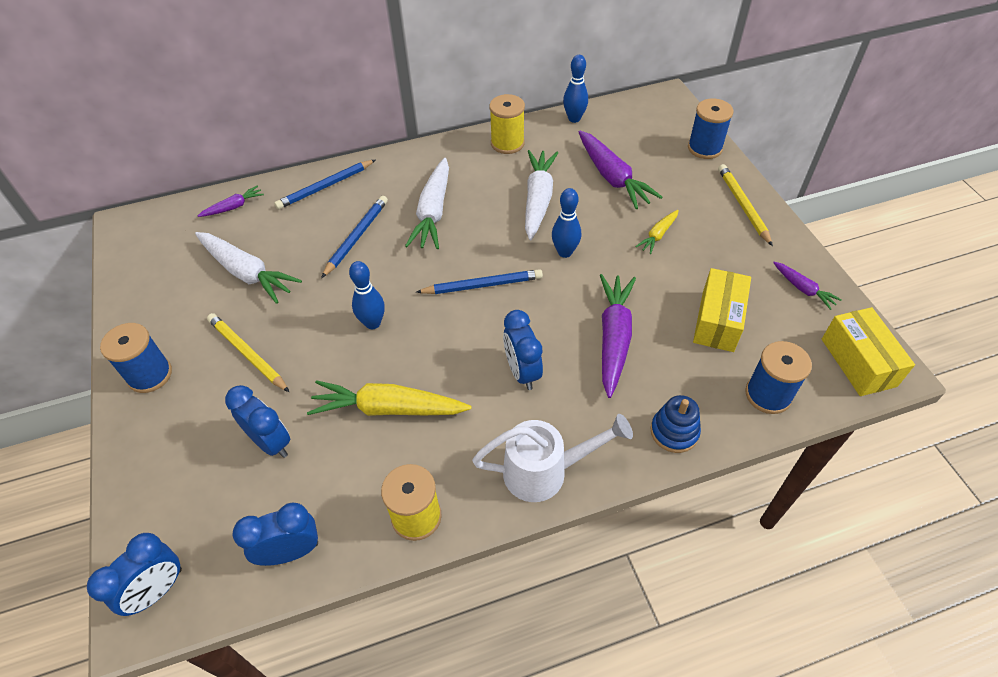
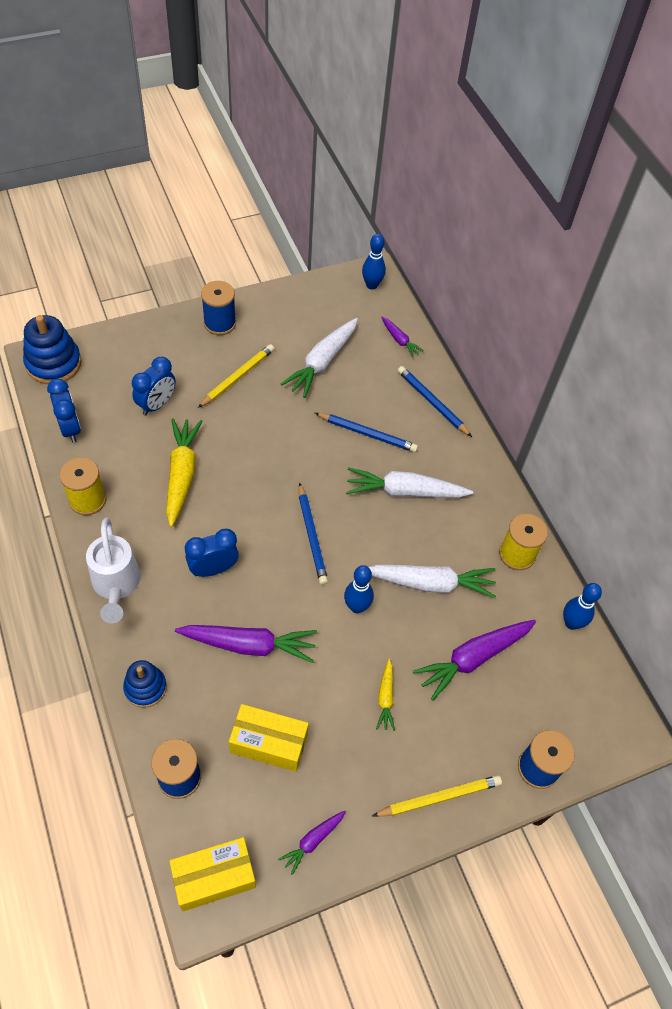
camera: 80 degrees right, 5 degrees up
(157, 590) = (53, 363): blue clock -> blue stacking toy
(373, 323) = (267, 456): blue bowling pin -> blue bowling pin (372, 285)
(658, 235) = (385, 698): yellow carrot -> yellow carrot turned 120 degrees counterclockwise

